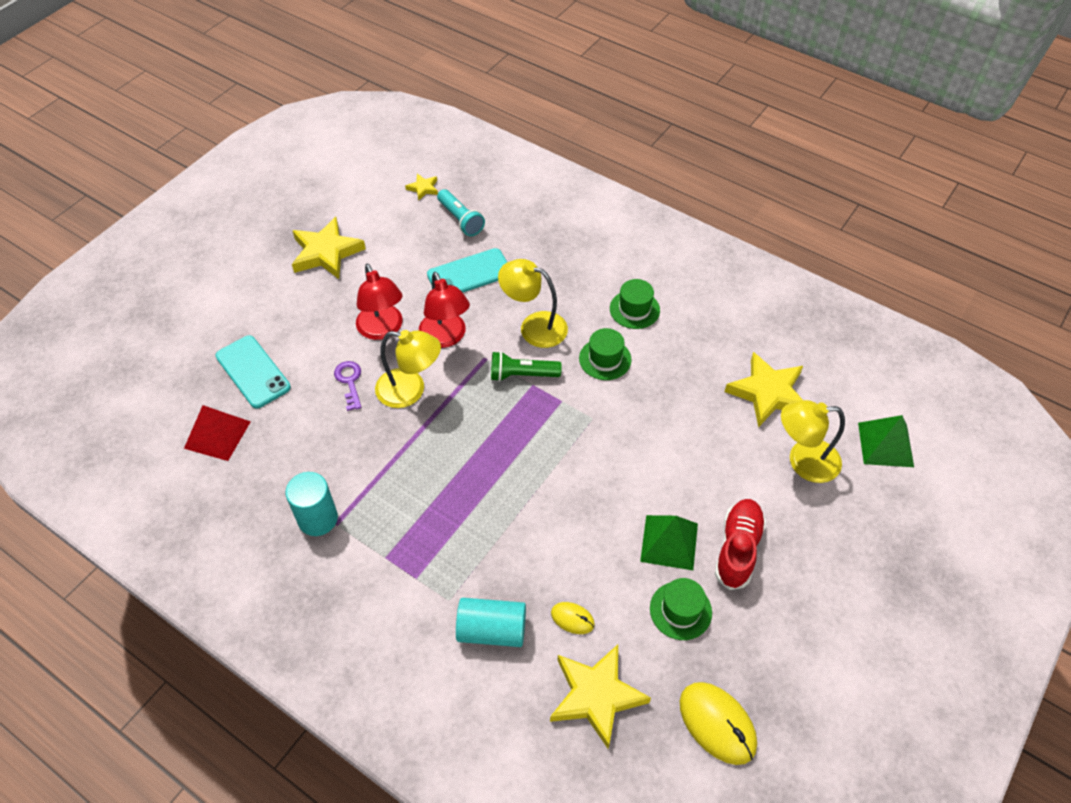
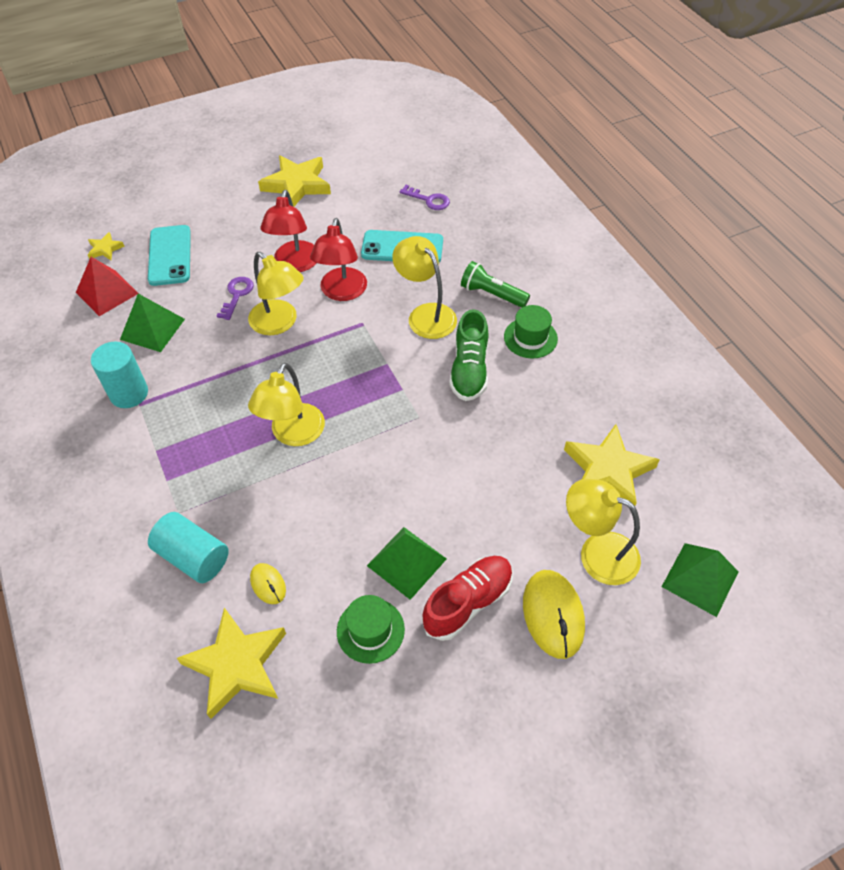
camera: 30 degrees right, 0 degrees up
(292, 449) = (152, 329): none -> green pyramid
(423, 188) = (416, 163): yellow star -> yellow star (105, 249)
(461, 220) = (429, 200): turquoise flashlight -> purple key
(498, 483) = (293, 434): none -> yellow lamp
(522, 375) = (383, 351): green flashlight -> green flashlight (492, 294)
(605, 359) = (469, 370): green hat -> green shoe
(717, 724) = (326, 755): yellow mouse -> yellow mouse (553, 615)

